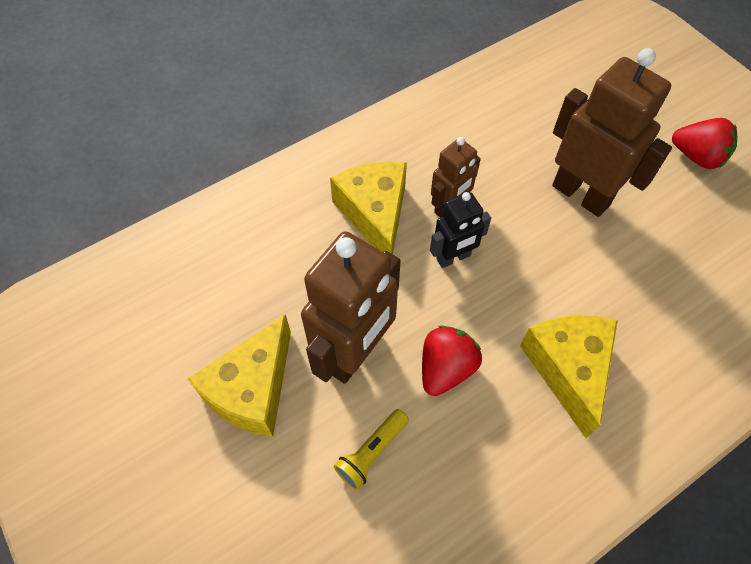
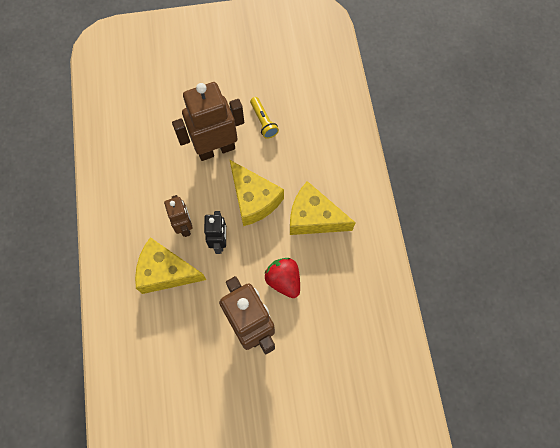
camera: 65 degrees left, 10 degrees up
(252, 389) = (245, 394): yellow cheese -> yellow cheese (253, 199)
(371, 452) = (311, 342): yellow flashlight -> yellow flashlight (263, 121)
(697, 157) = (225, 74): red strawberry -> none

